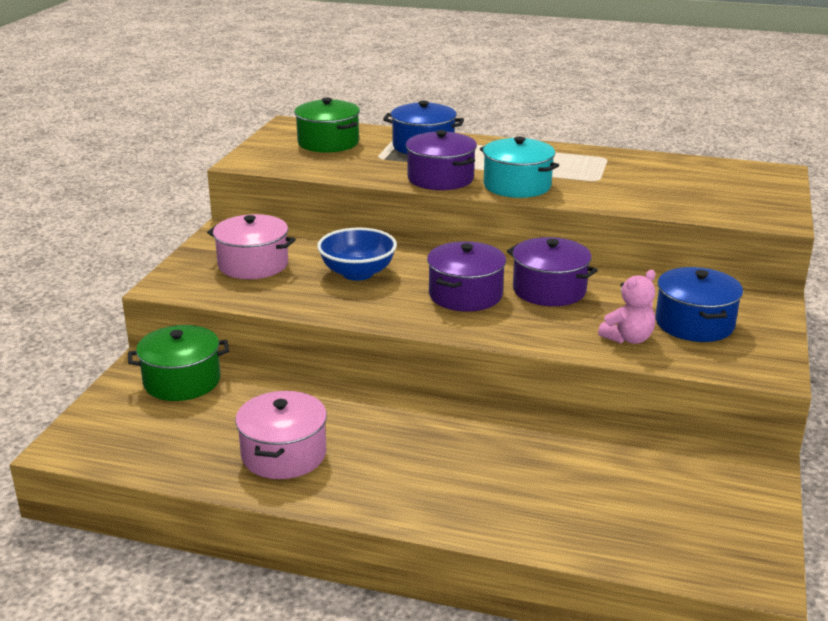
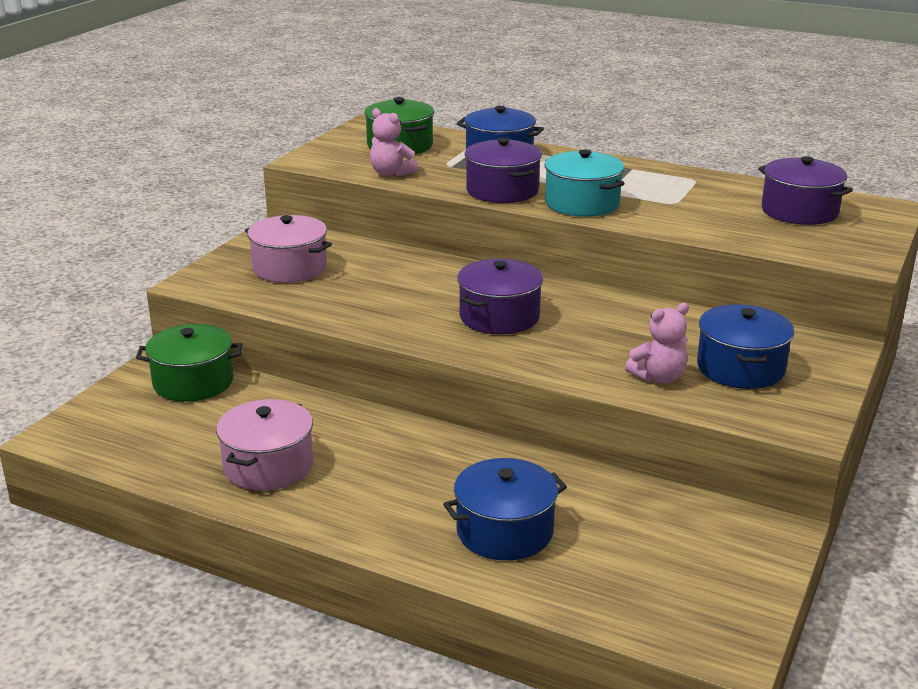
camera: 10 degrees right, 0 degrees up
(331, 169) = (391, 173): none -> pink teddy bear
(357, 273) = (394, 285): blue bowl -> none
(524, 492) = (504, 531): none -> blue pot
(549, 290) = (592, 319): purple pot -> purple pot (799, 211)

